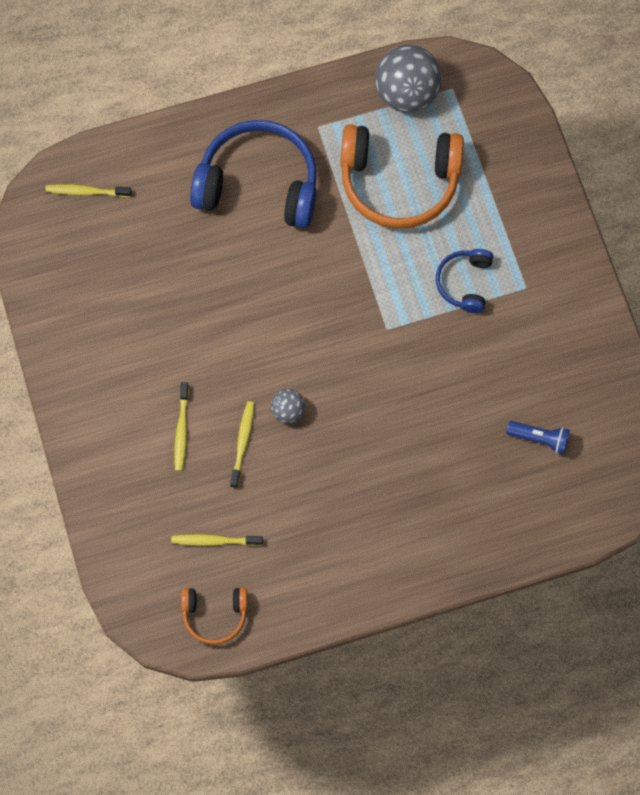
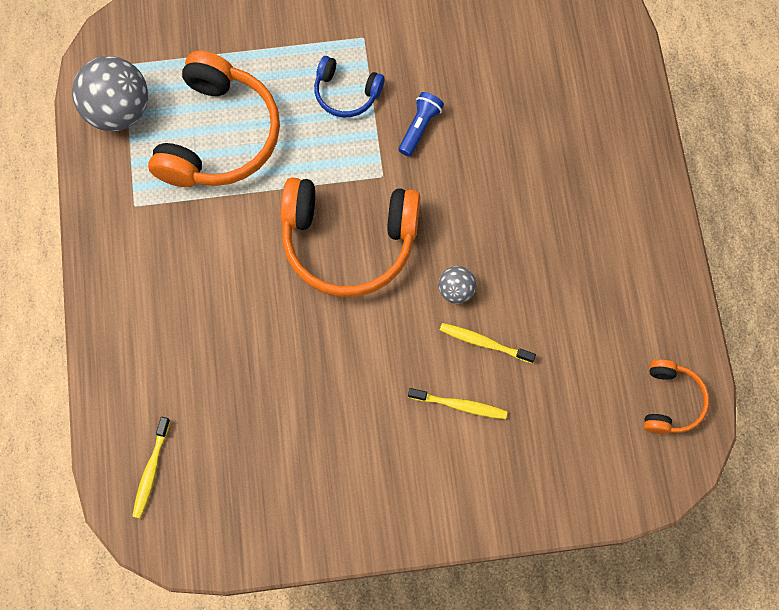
camera: 80 degrees left, 0 degrees up
(214, 541) = (589, 389): yellow toothbrush -> none
(258, 184) = (187, 278): blue headphones -> none
(318, 311) = (348, 241): none -> orange headphones
(539, 438) = (525, 55): blue flashlight -> blue flashlight (419, 127)

